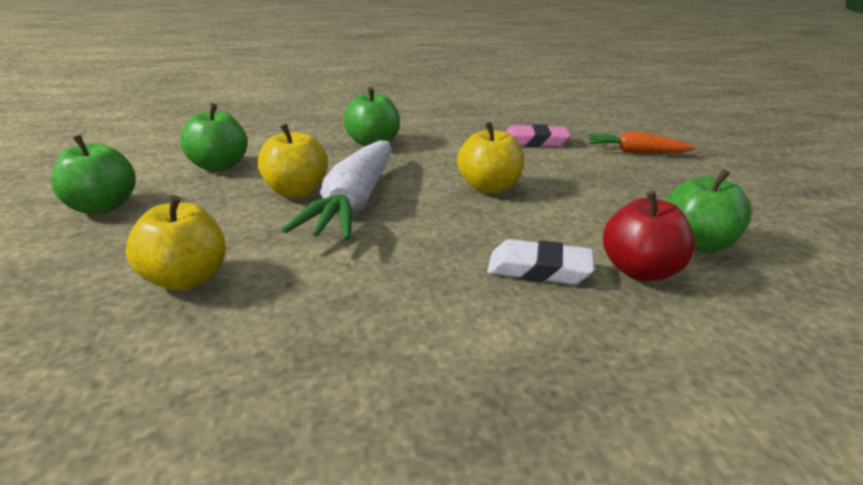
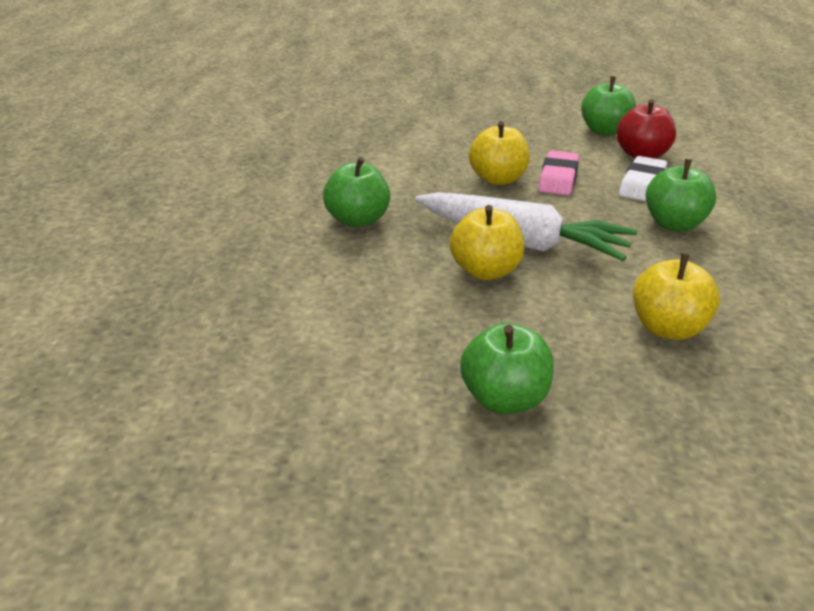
camera: 75 degrees left, 5 degrees up
(219, 166) = (394, 321): green apple -> green apple (674, 224)
(534, 142) = (392, 143): pink eraser -> pink eraser (558, 178)
(636, 152) = (435, 111): orange carrot -> none

